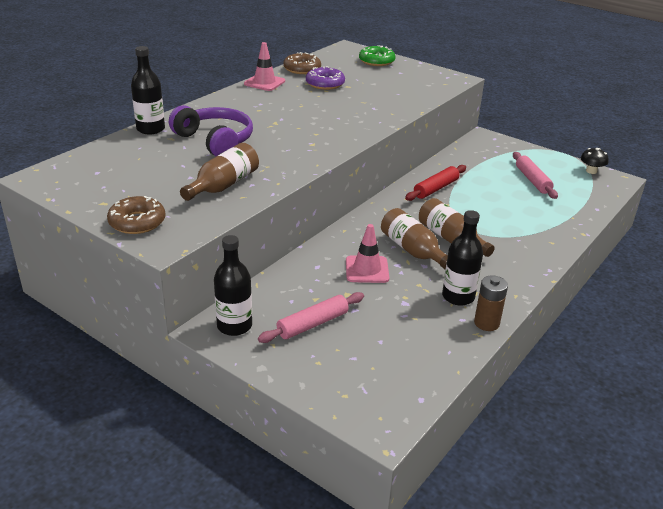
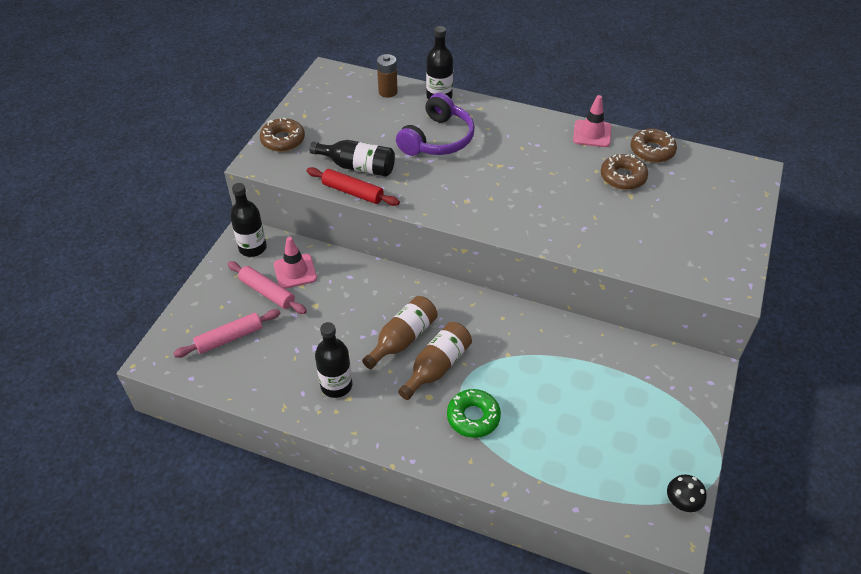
camera: 75 degrees right, 15 degrees up
(223, 185) = (357, 167): brown bottle -> black bottle
(325, 84) = (623, 177): purple donut -> brown donut
(367, 269) = (356, 311): pink traffic cone -> pink traffic cone (295, 271)
(376, 61) = (730, 204): green donut -> green donut (473, 417)
(436, 188) = (538, 340): red rolling pin -> red rolling pin (352, 192)
(486, 323) = (301, 412): brown battery -> brown battery (388, 92)
(532, 180) = (613, 433): pink rolling pin -> pink rolling pin (229, 338)

